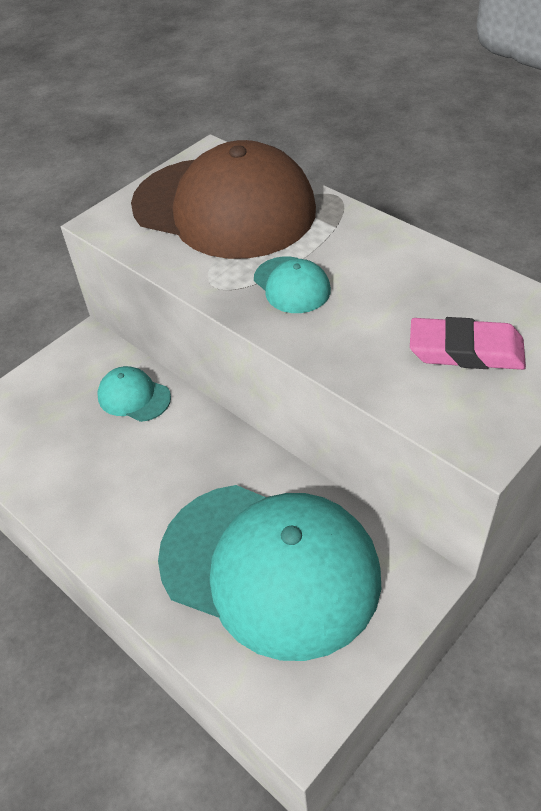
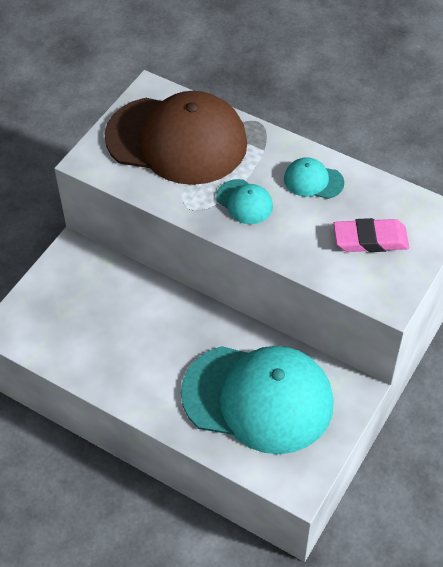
camera: 15 degrees left, 5 degrees up
(134, 397) = (125, 290): turquoise cap -> turquoise cap (313, 181)

